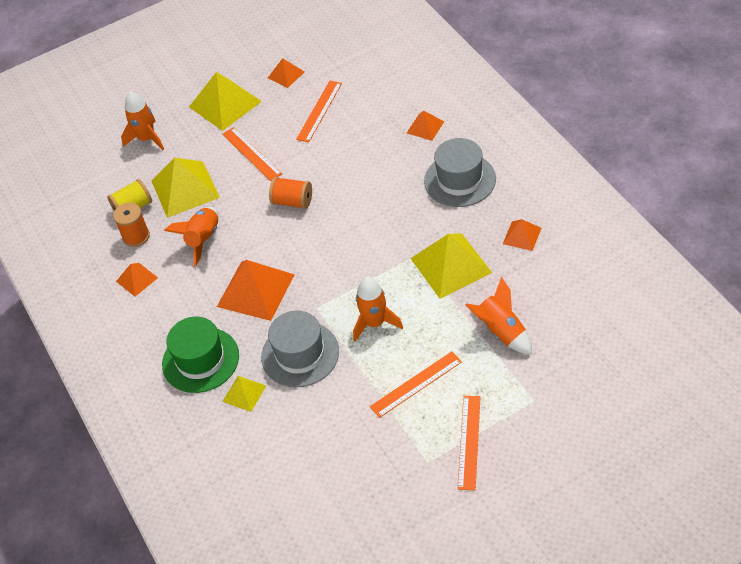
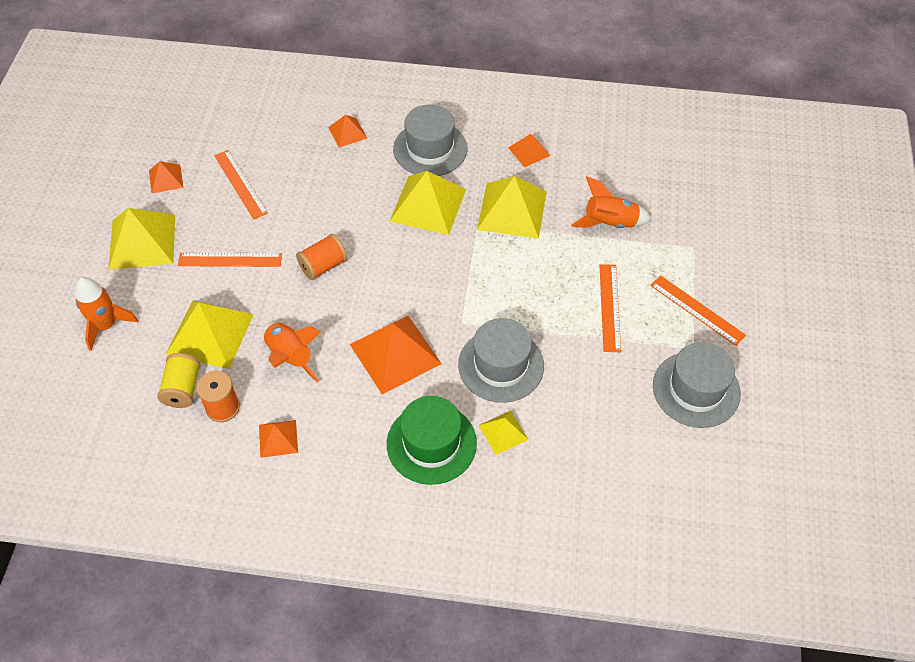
camera: 60 degrees left, 5 degrees up
(375, 323) = (520, 294): orange rocket -> none
(388, 487) = (696, 389): none -> grey hat
(405, 216) = (428, 205): none -> yellow pyramid

